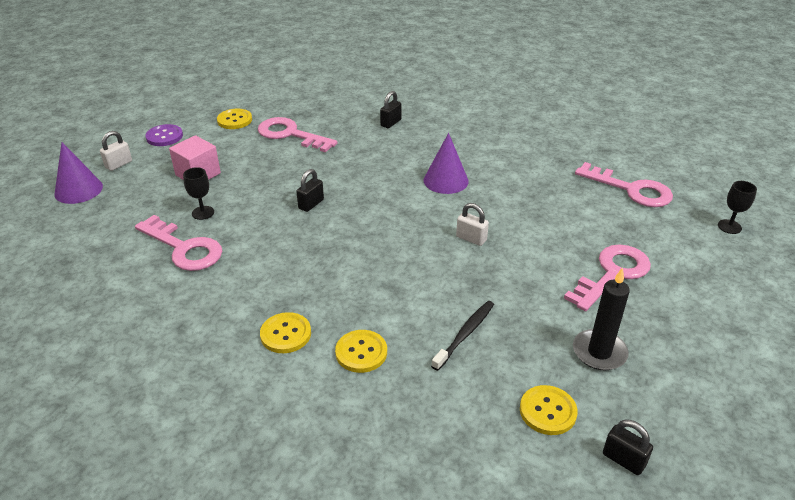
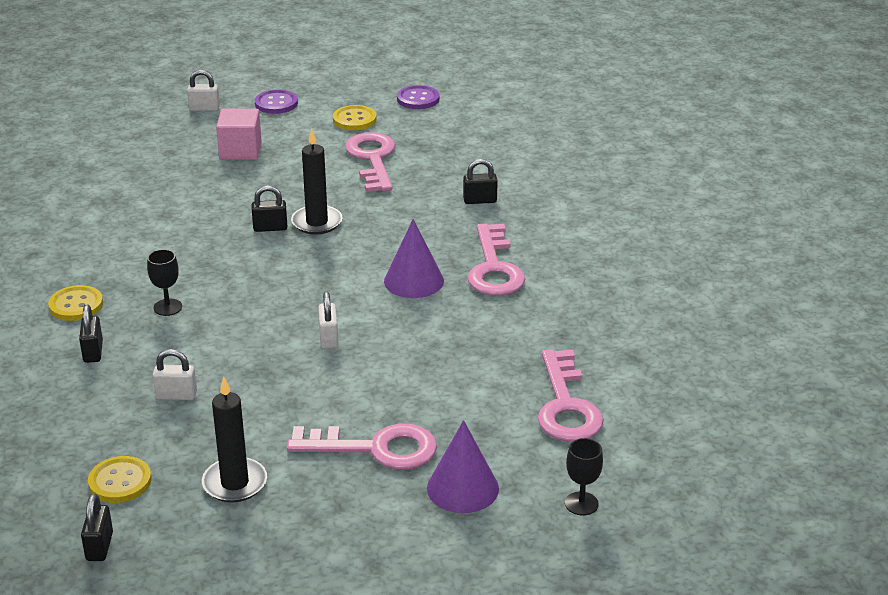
camera: 50 degrees right, 5 degrees down
(78, 190) = (145, 114): purple cone -> purple cone (462, 488)
(184, 248) = (128, 202): pink key -> pink key (494, 268)
(203, 213) = (187, 184): black goblet -> black goblet (167, 307)
(249, 92) = (418, 99): none -> purple button
(331, 184) = (317, 222): none -> black candle
(361, 352) = (93, 352): yellow button -> black padlock
(465, 334) = (176, 395): black toothbrush -> white padlock

